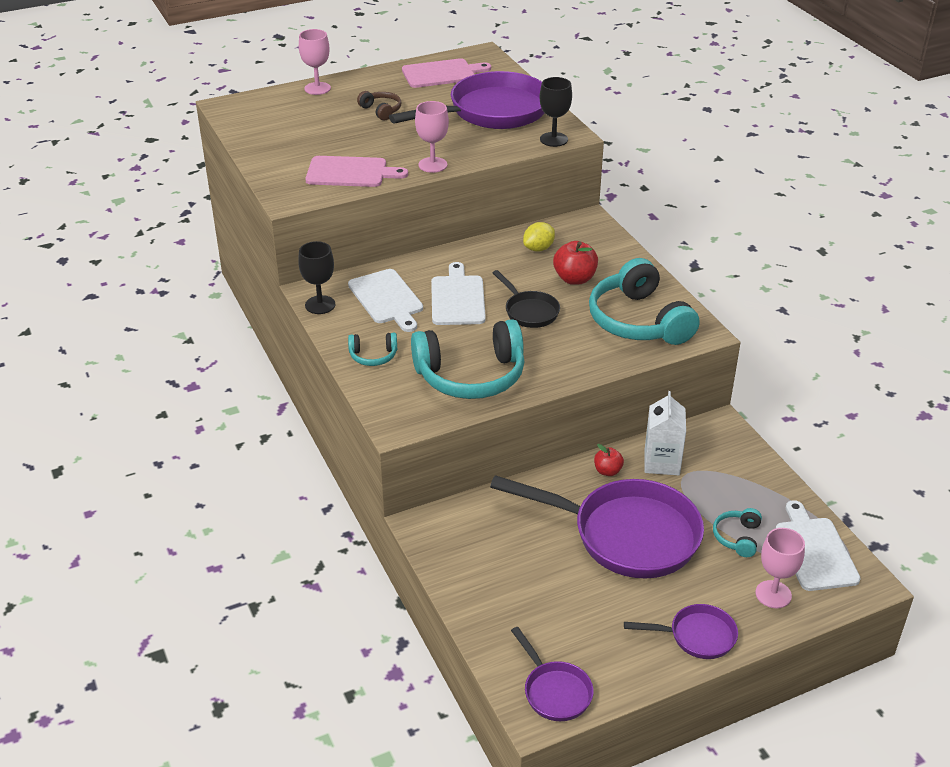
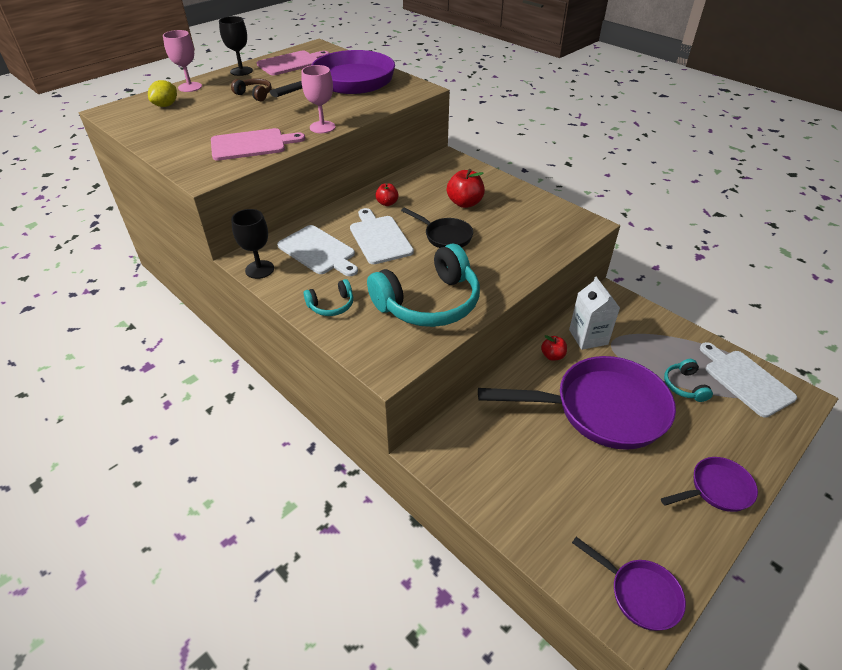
camera: 20 degrees left, 5 degrees up
(487, 261) = (387, 203): none -> red apple
(538, 248) = (422, 186): yellow lemon -> yellow lemon (166, 105)
(553, 139) = (410, 94): black goblet -> black goblet (241, 71)
(638, 321) = (535, 225): turquoise headphones -> none
(773, 594) = (744, 429): pink goblet -> none

